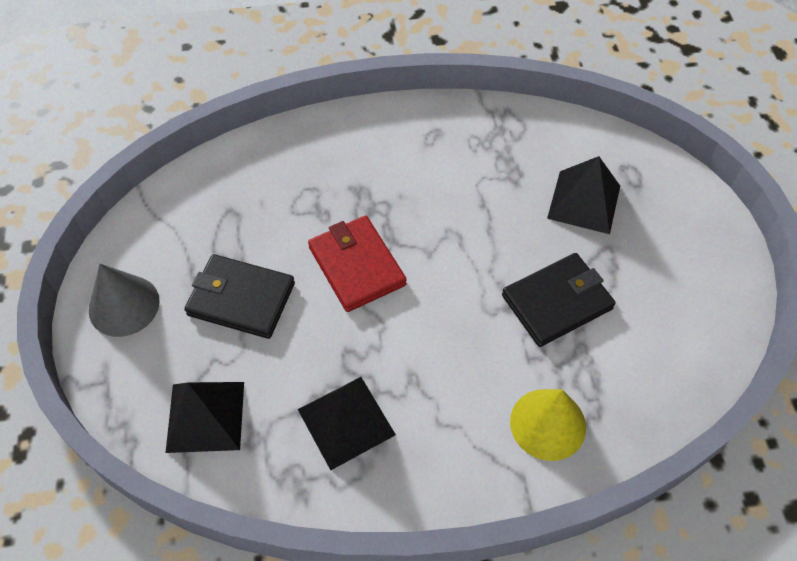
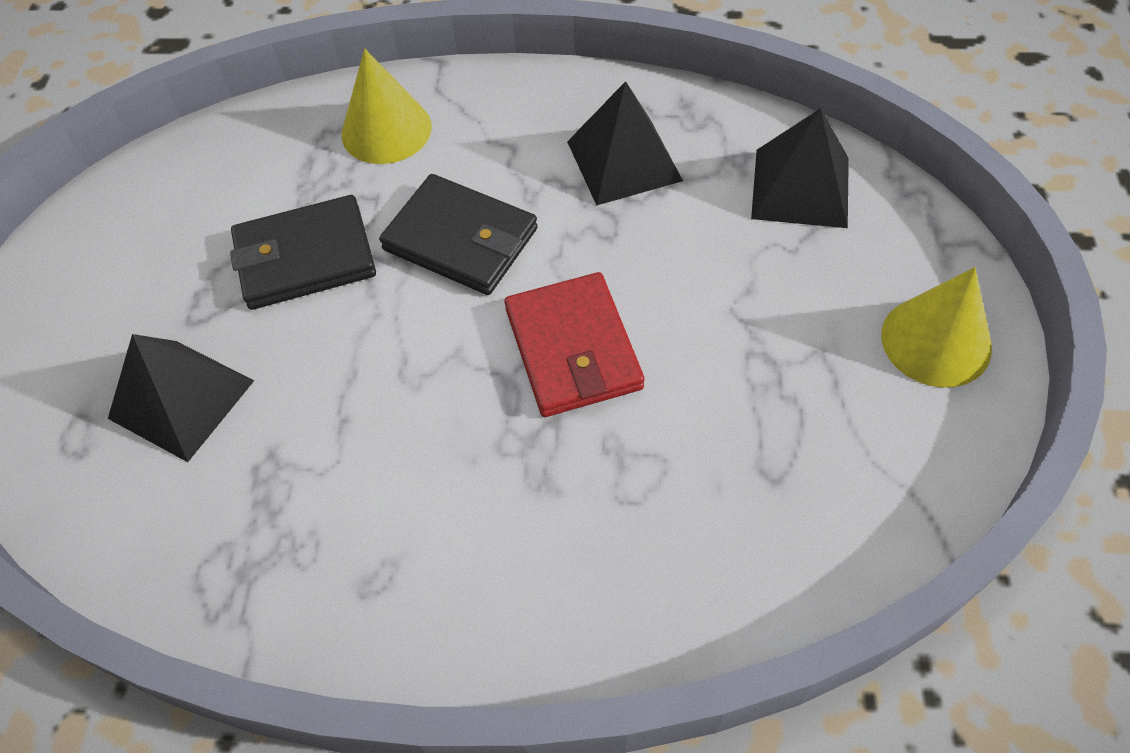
camera: 165 degrees left, 0 degrees up
(124, 305) = (936, 341): grey cone -> yellow cone
(241, 299) = (755, 325): black wallet -> black wallet (461, 239)

